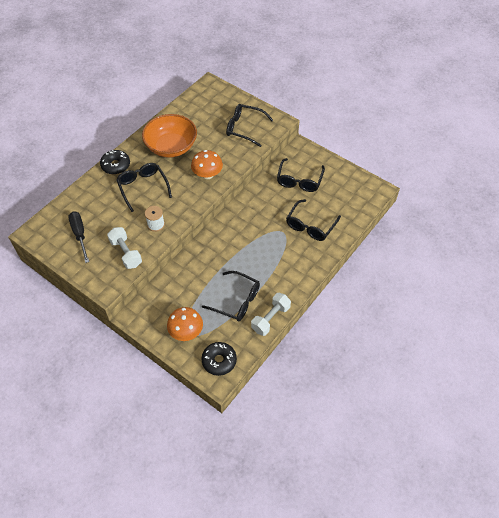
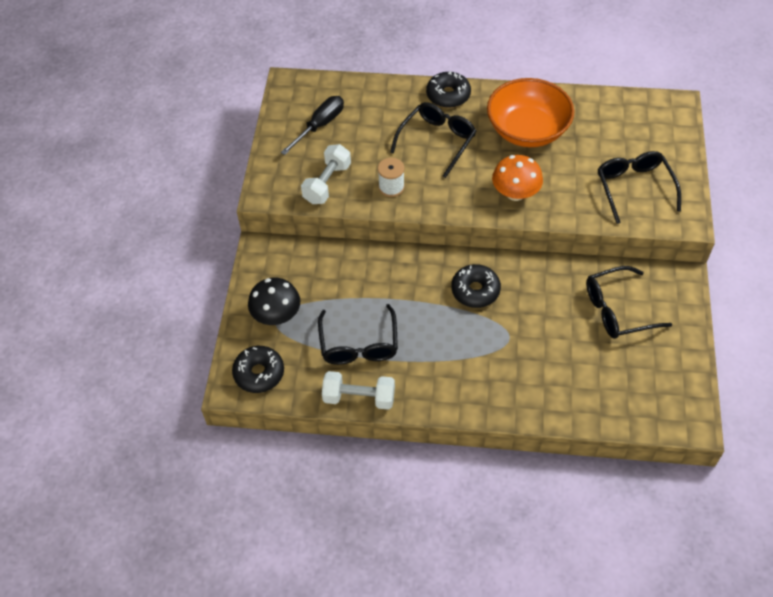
camera: 60 degrees right, 0 degrees up
(186, 332) = (276, 315): orange mushroom -> black mushroom
(243, 230) = (475, 290): none -> black donut
(310, 225) = (548, 366): black glasses -> none

